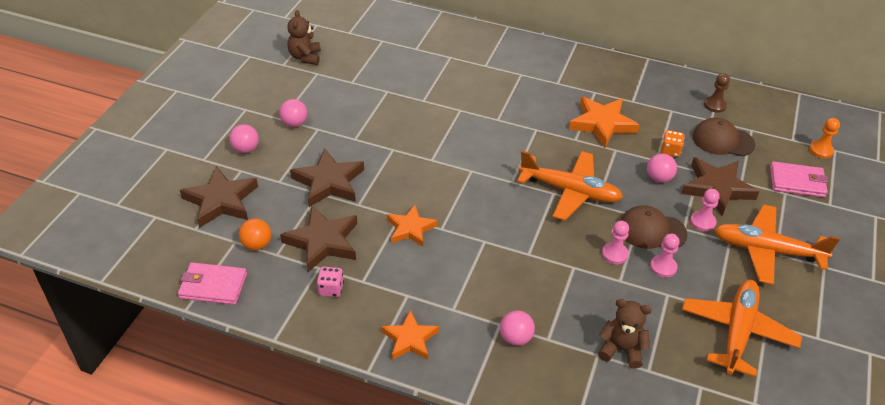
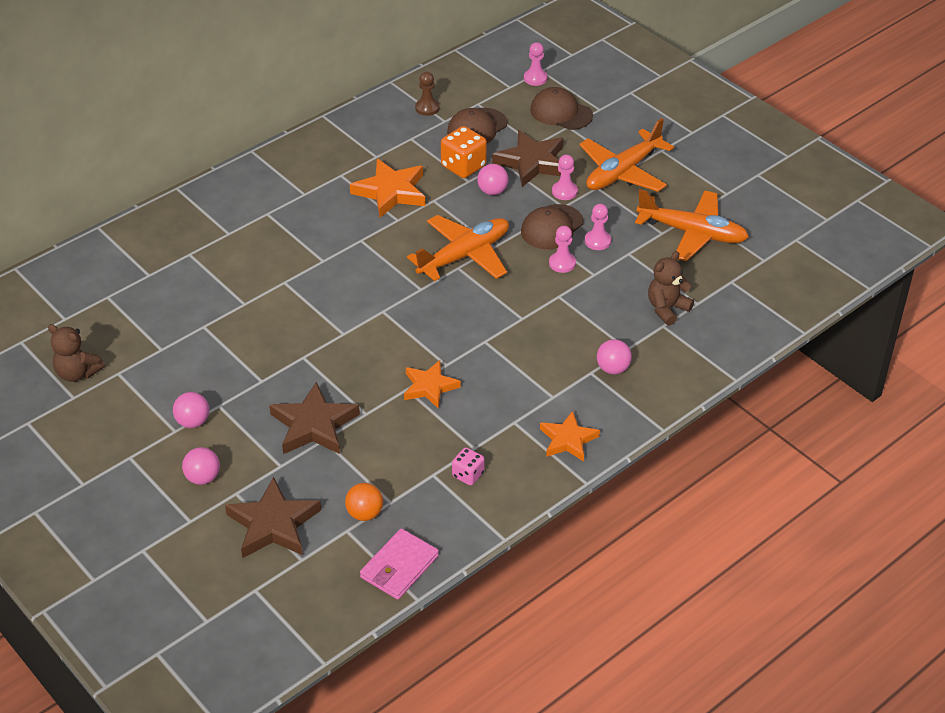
camera: 60 degrees left, 0 degrees up
(323, 242) = (399, 459): brown star -> none
(670, 151) = (463, 166): orange dice -> orange dice, size x1.68
(737, 331) = (692, 233): orange plane -> orange plane turned 150 degrees clockwise
(797, 182) = (561, 113): pink wallet -> brown cap
(821, 150) = (535, 78): orange pawn -> pink pawn

